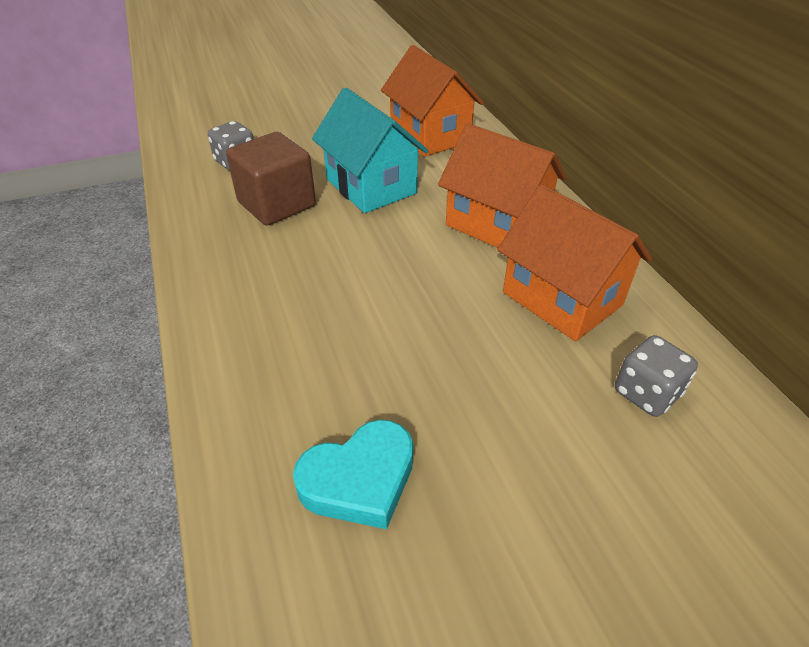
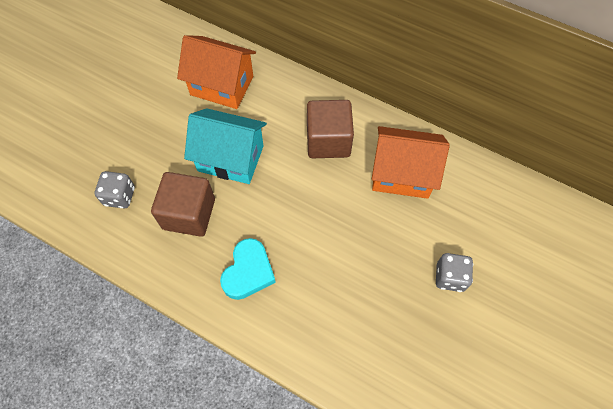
camera: 40 degrees left, 20 degrees up
(359, 480) = (405, 345): turquoise heart -> turquoise heart (248, 272)
(496, 224) = (328, 141): orange house -> brown cube
(646, 393) = (476, 207): grey dice -> grey dice (450, 277)

